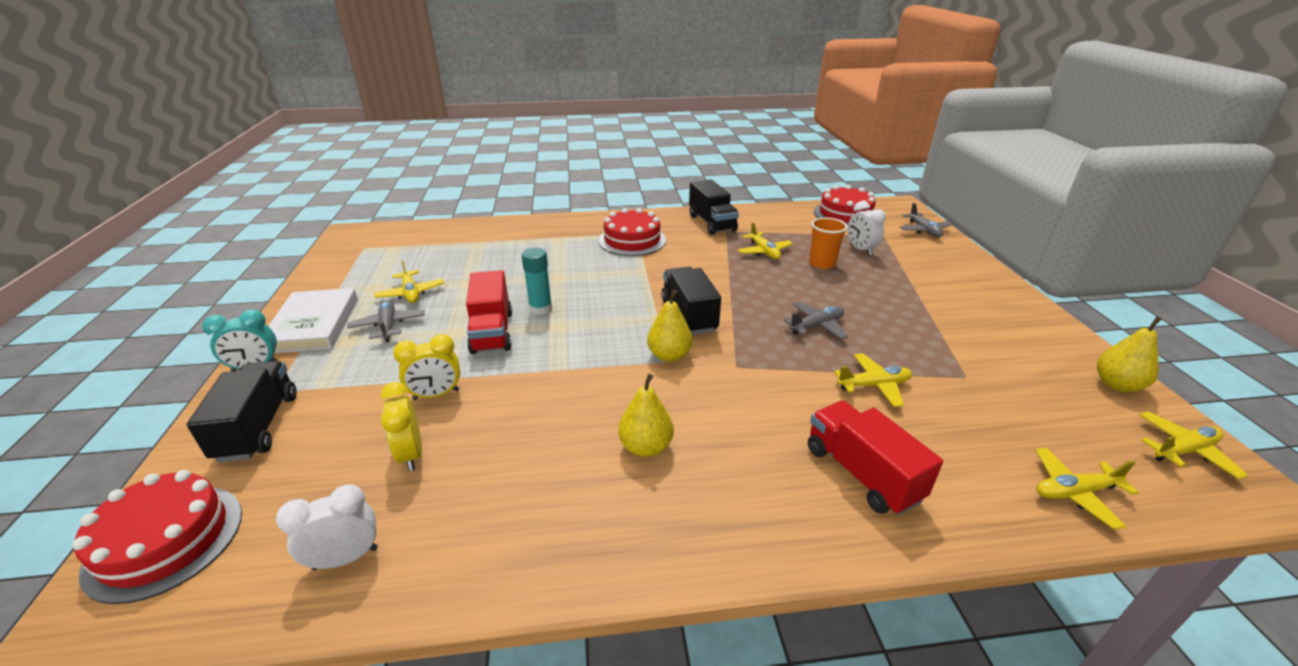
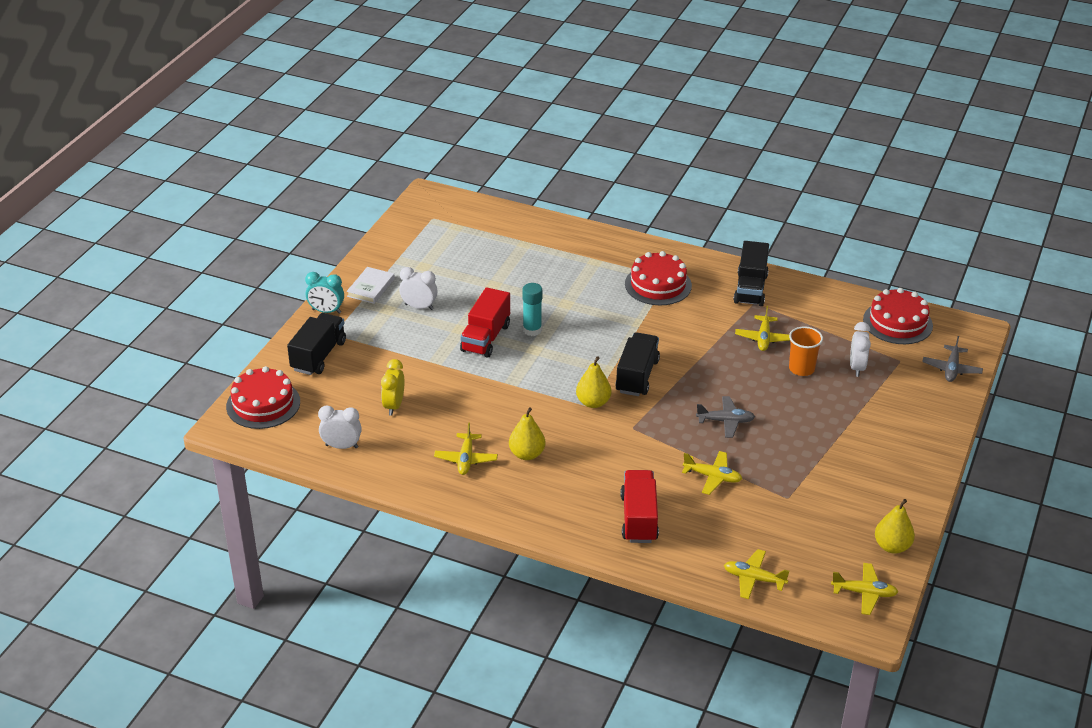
camera: 30 degrees right, 5 degrees up
(313, 325) = (371, 287): white book -> white book, size x0.63
(388, 326) = (419, 307): grey plane -> white clock
(411, 293) = (447, 281): yellow plane -> yellow plane (466, 459)
(436, 395) = (425, 373): yellow clock -> none

